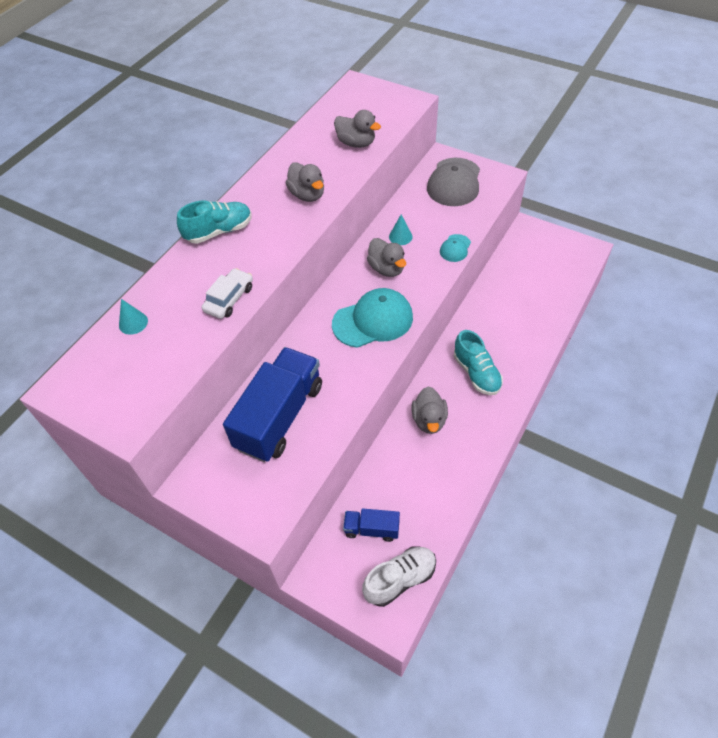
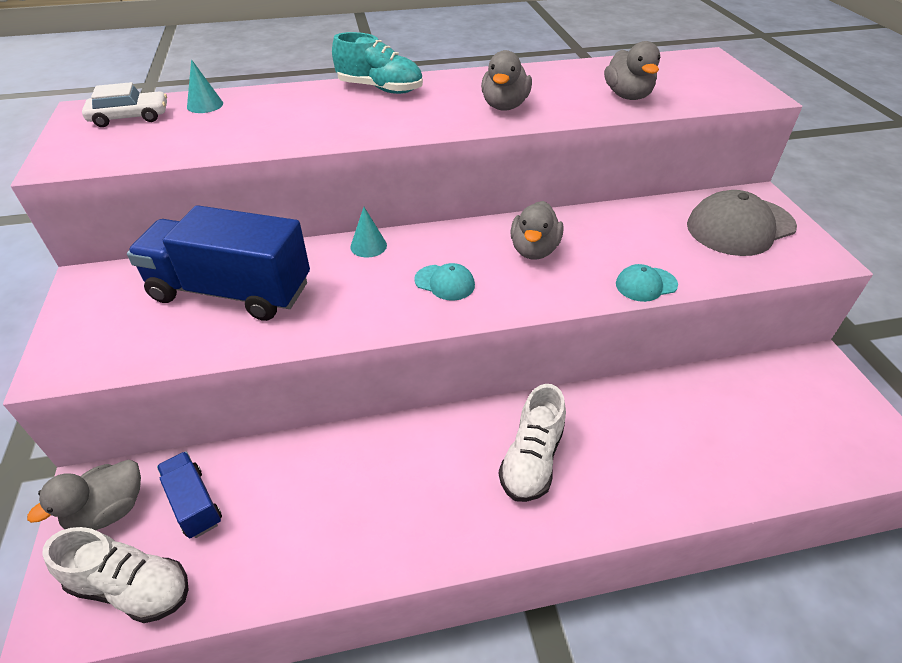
camera: 45 degrees right, 10 degrees down
(229, 299) = (295, 134): white car -> white car (130, 117)
(279, 416) = (231, 291): blue truck -> blue truck turned 150 degrees counterclockwise
(373, 320) = (445, 283): turquoise cap -> turquoise cap, size x0.50
(400, 236) = (594, 233): turquoise cone -> turquoise cone (368, 246)
(429, 420) = (408, 456): grey duck -> grey duck (109, 511)
(476, 373) = (532, 459): turquoise shoe -> white shoe

